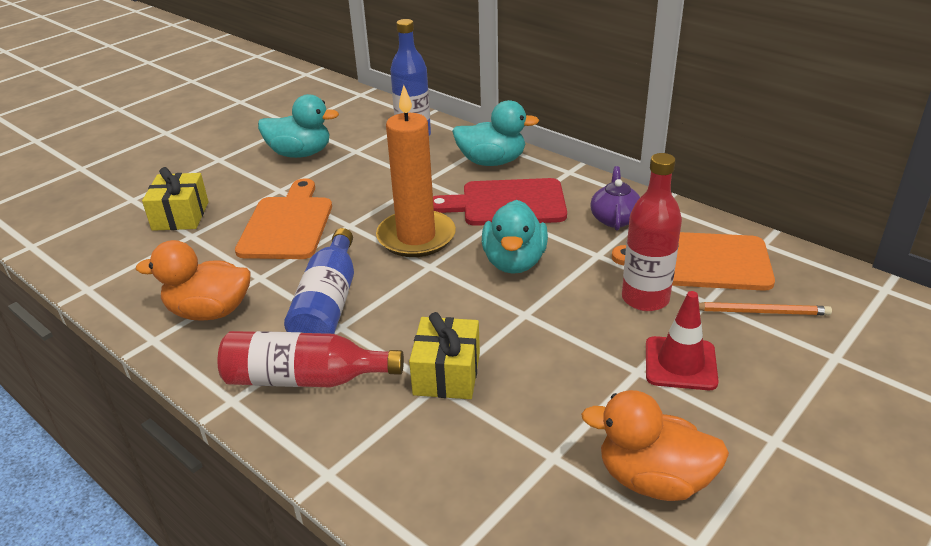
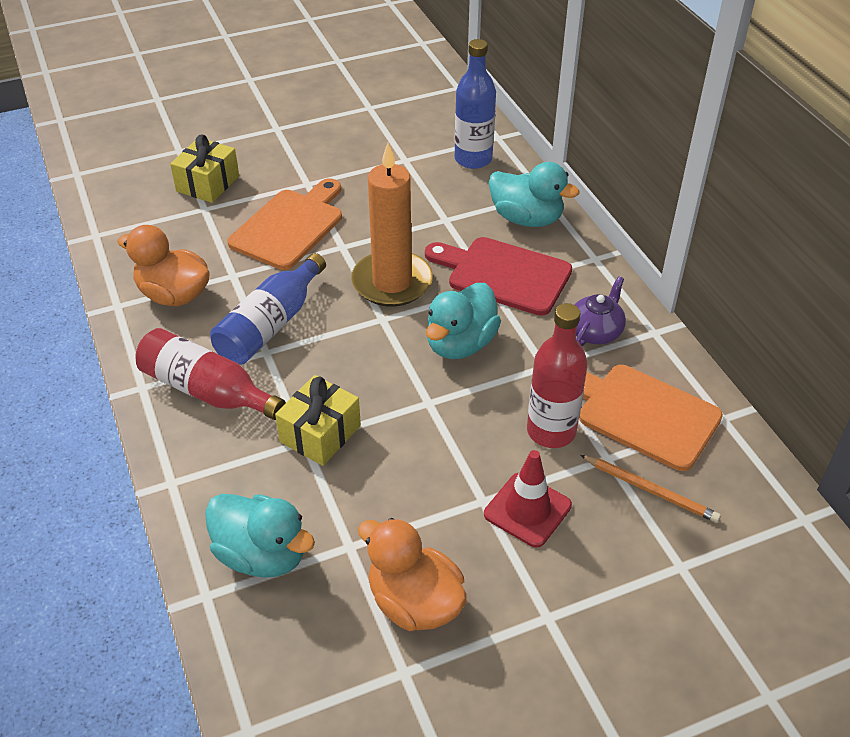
camera: 25 degrees right, 10 degrees up
(300, 153) = (352, 146): turquoise duck -> turquoise duck (262, 555)

